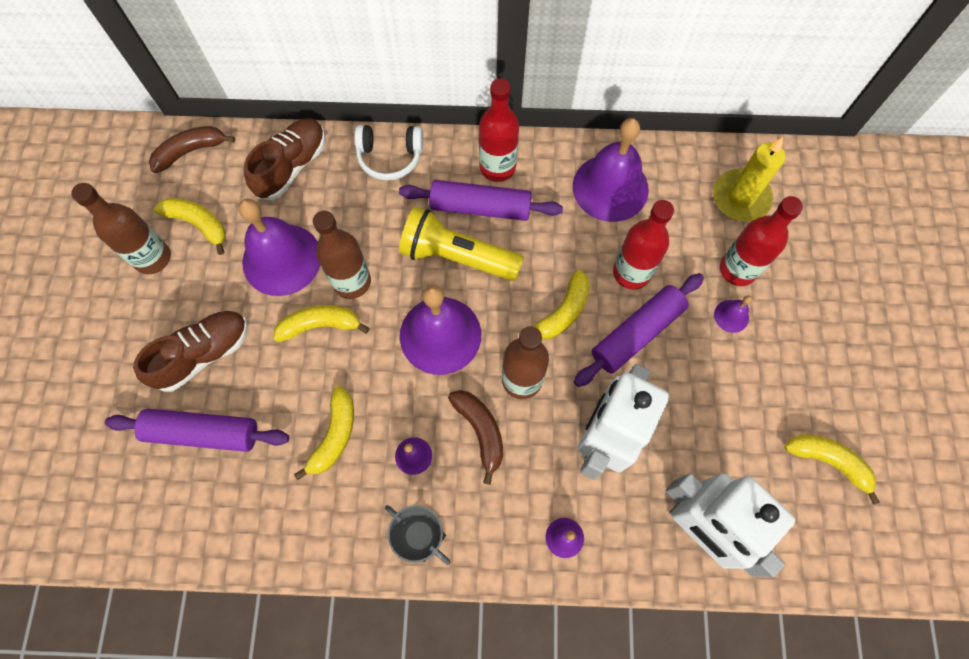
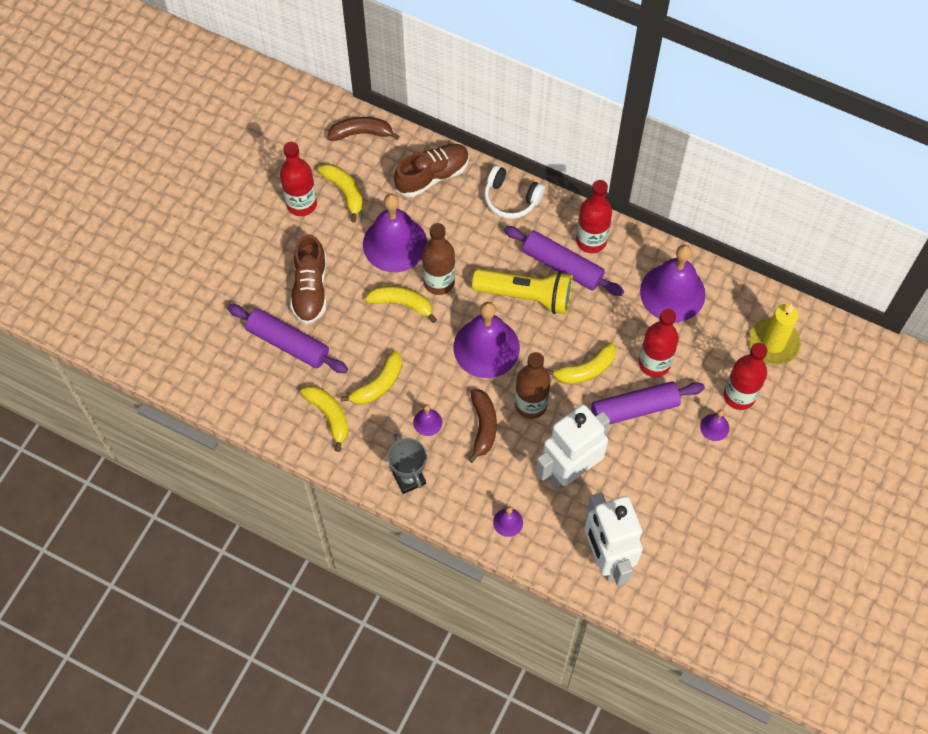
camera: 25 degrees right, 5 degrees down
(153, 258) = (301, 204): brown bottle -> red bottle
(203, 354) = (310, 289): brown shoe -> brown shoe turned 105 degrees clockwise
(457, 256) = (526, 296): yellow flashlight -> yellow flashlight turned 150 degrees clockwise
(828, 461) = (729, 558): yellow banana -> yellow banana (329, 416)

